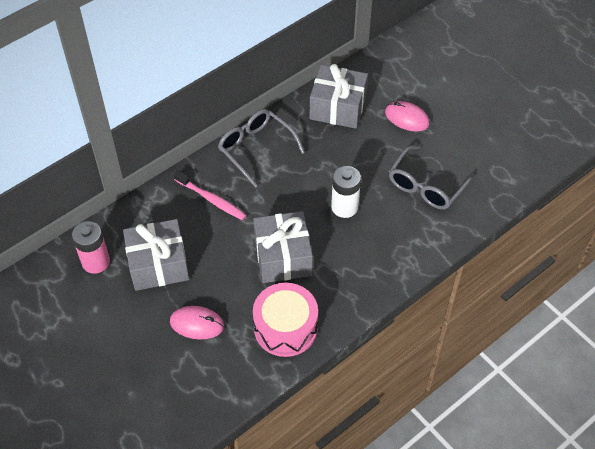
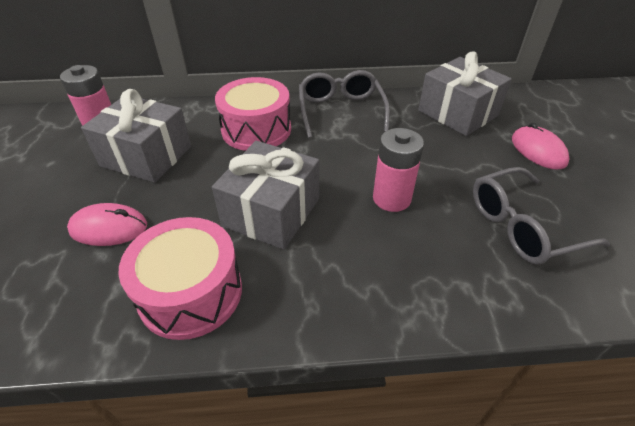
camera: 35 degrees right, 10 degrees down
(197, 324) = (109, 228): pink mouse -> pink mouse turned 45 degrees counterclockwise
(211, 199) = (256, 129): pink toothbrush -> pink drum
(344, 207) = (391, 198): white battery -> pink battery

